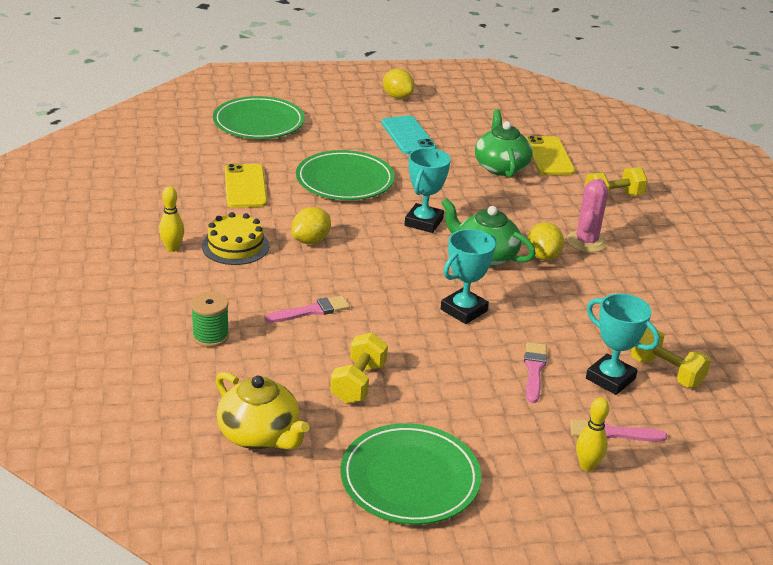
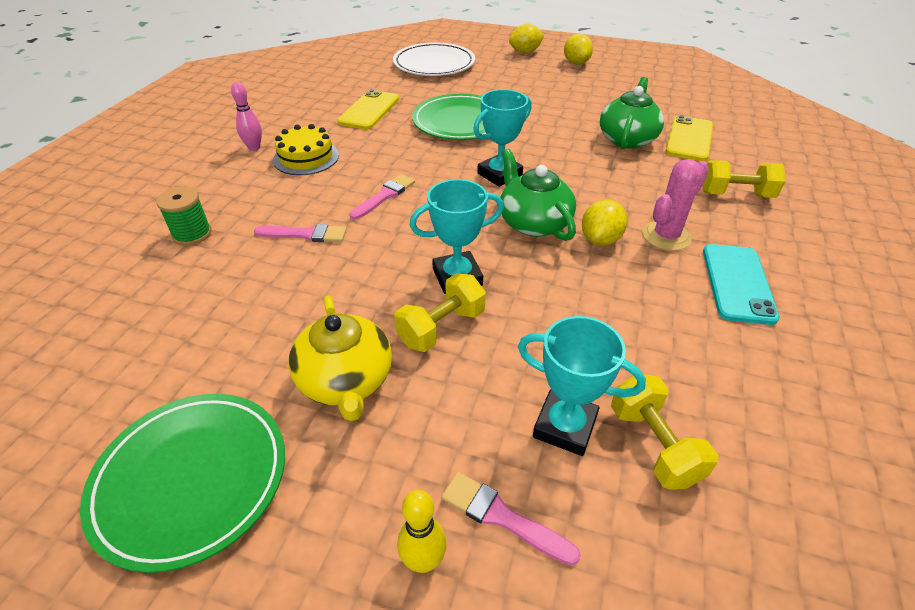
camera: 30 degrees right, 10 degrees up
(172, 248) = (254, 148): yellow bowling pin -> pink bowling pin
(259, 122) = (434, 64): green plate -> white plate
(260, 435) = (112, 355): yellow teapot -> yellow teapot (346, 381)
(310, 240) = (375, 167): yellow lemon -> yellow lemon (525, 52)
(358, 383) = (267, 328): yellow dumbbell -> yellow dumbbell (441, 328)
(408, 136) = (556, 95): turquoise phone -> turquoise phone (737, 283)
(534, 370) = (474, 378): pink brush -> pink brush (385, 196)
(610, 378) = (565, 426): turquoise trophy -> turquoise trophy turned 45 degrees counterclockwise

